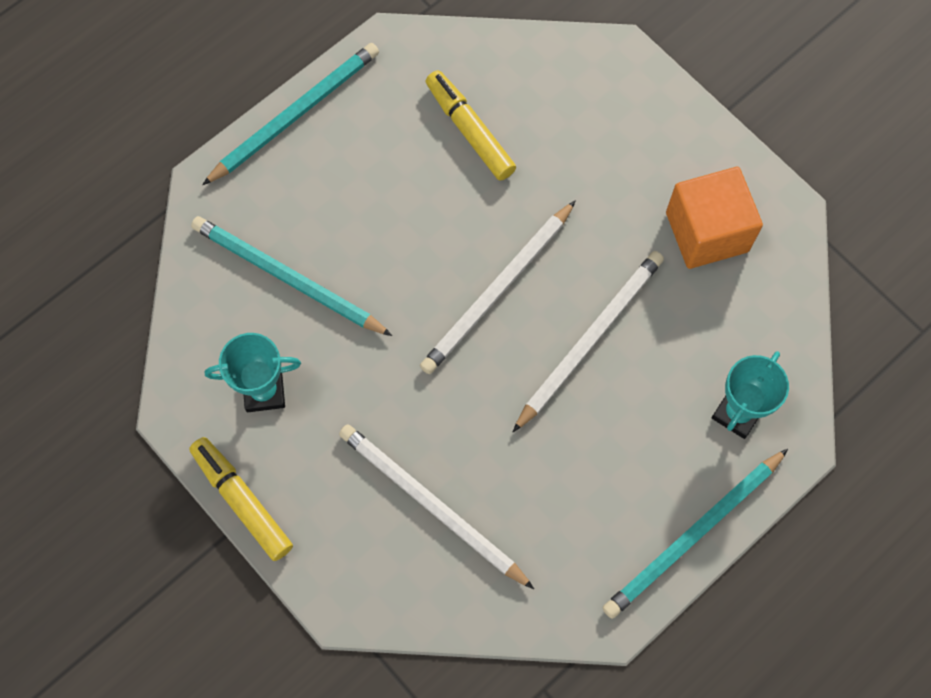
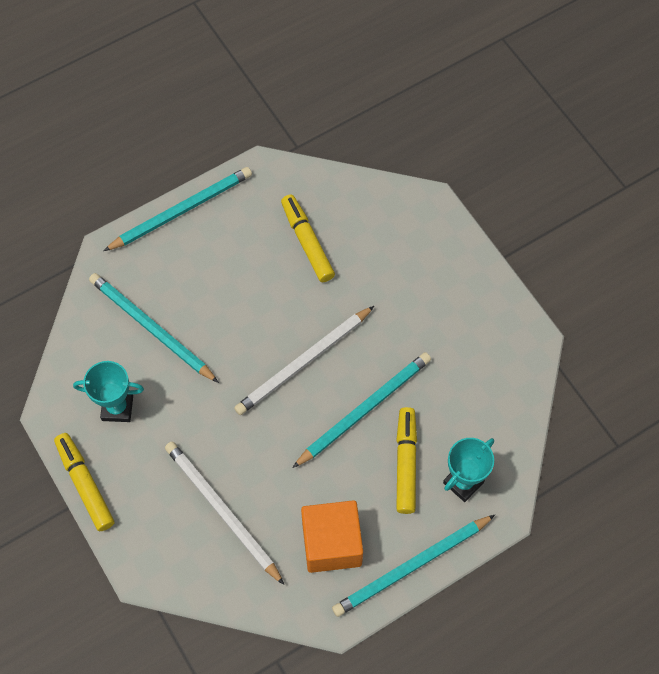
camera: 10 degrees right, 5 degrees down
(590, 339) = (364, 409): white pencil -> turquoise pencil
(658, 401) = (405, 463): none -> yellow marker
(707, 232) = (468, 345): orange cube -> orange cube (332, 543)

